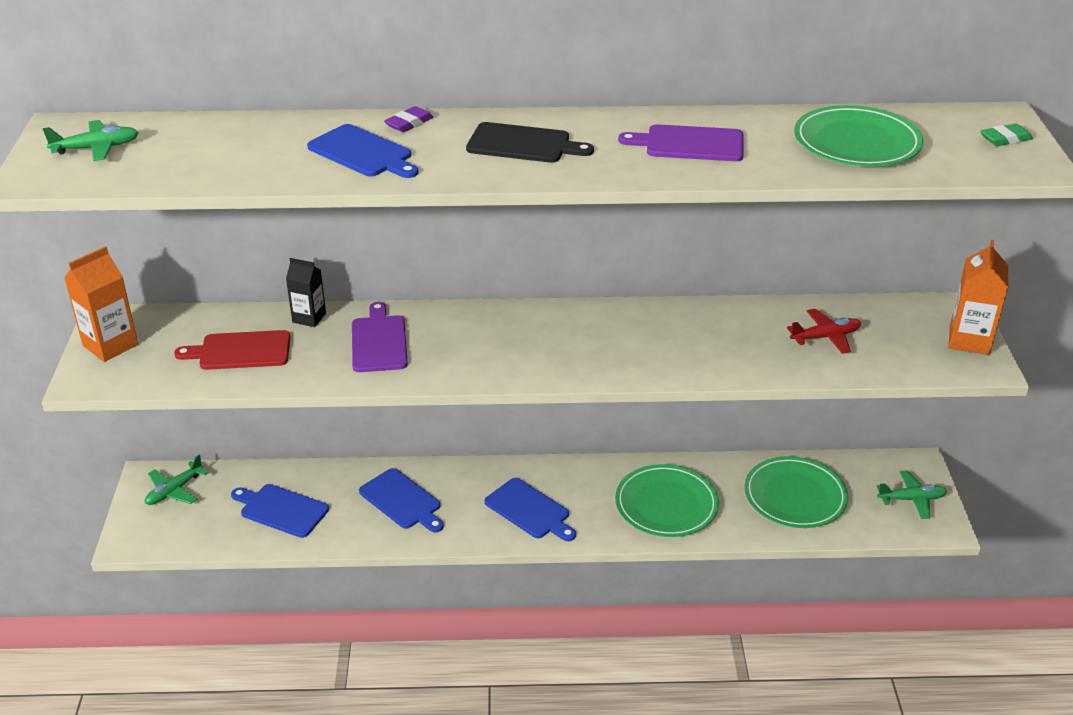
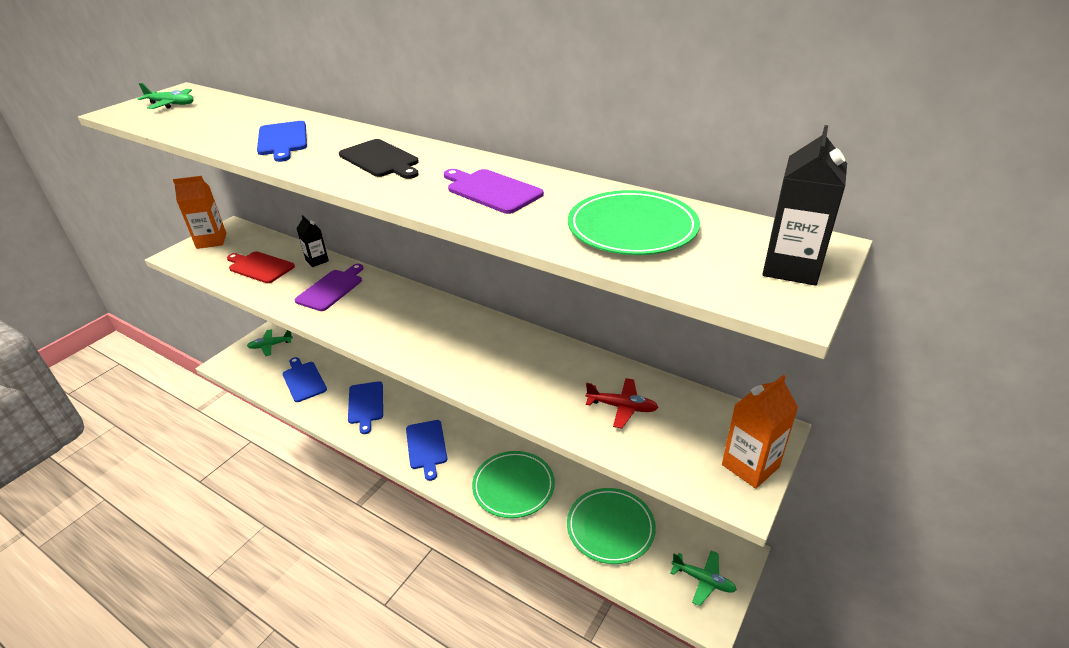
camera: 35 degrees right, 0 degrees up
(409, 123) = (341, 130): purple eraser -> none
(1005, 139) = (791, 268): green eraser -> black carton

